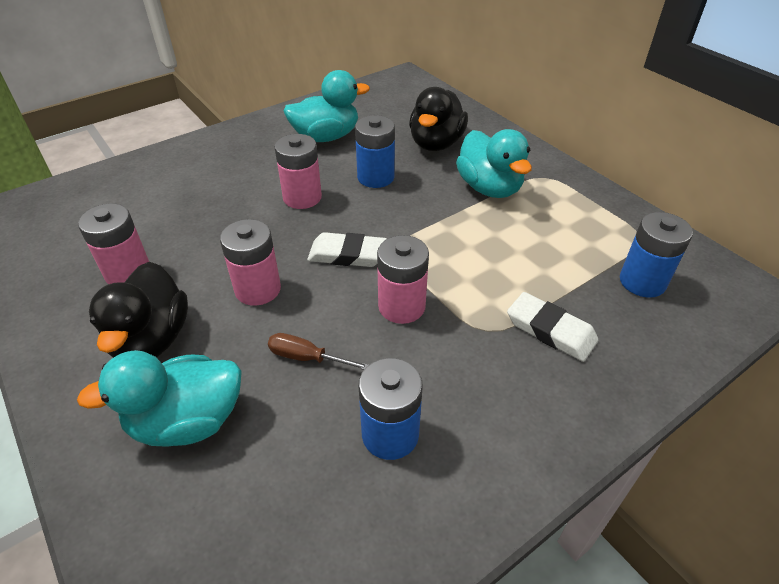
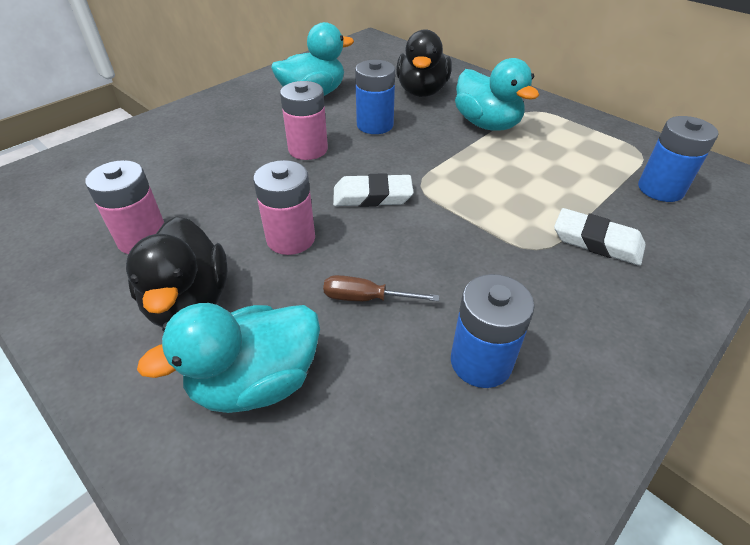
camera: 10 degrees left, 0 degrees up
(401, 306) = (445, 237): pink battery -> none

